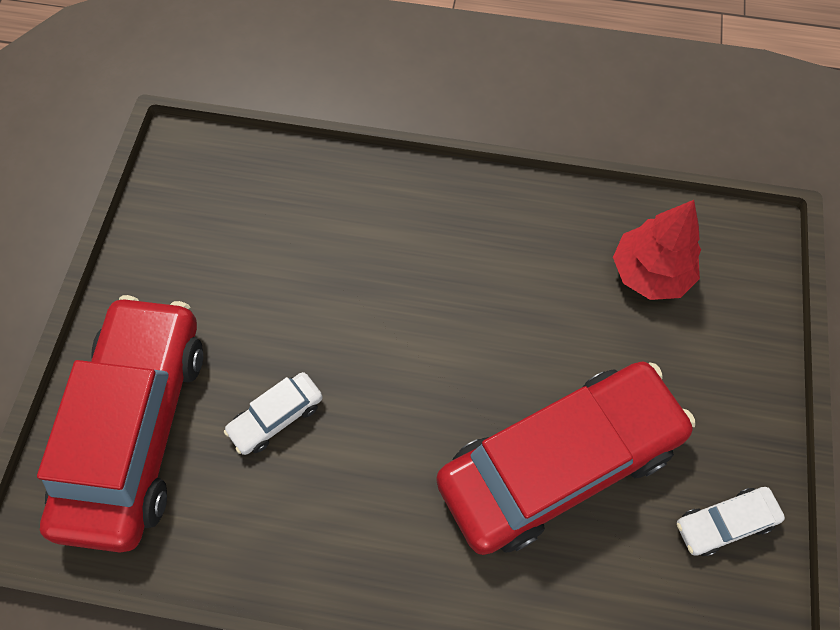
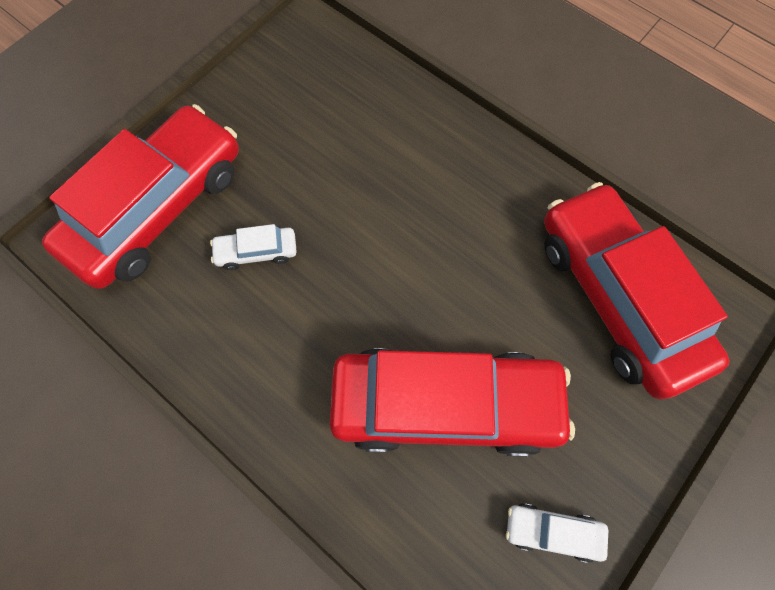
camera: 30 degrees right, 5 degrees up
(650, 273) = (616, 296): red tree -> red car

